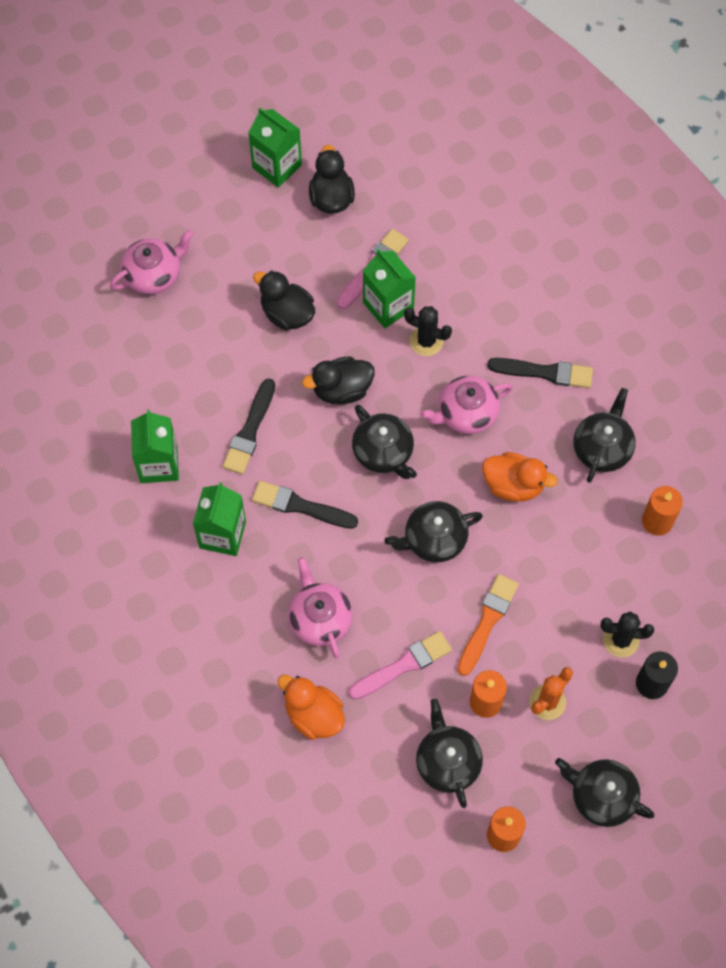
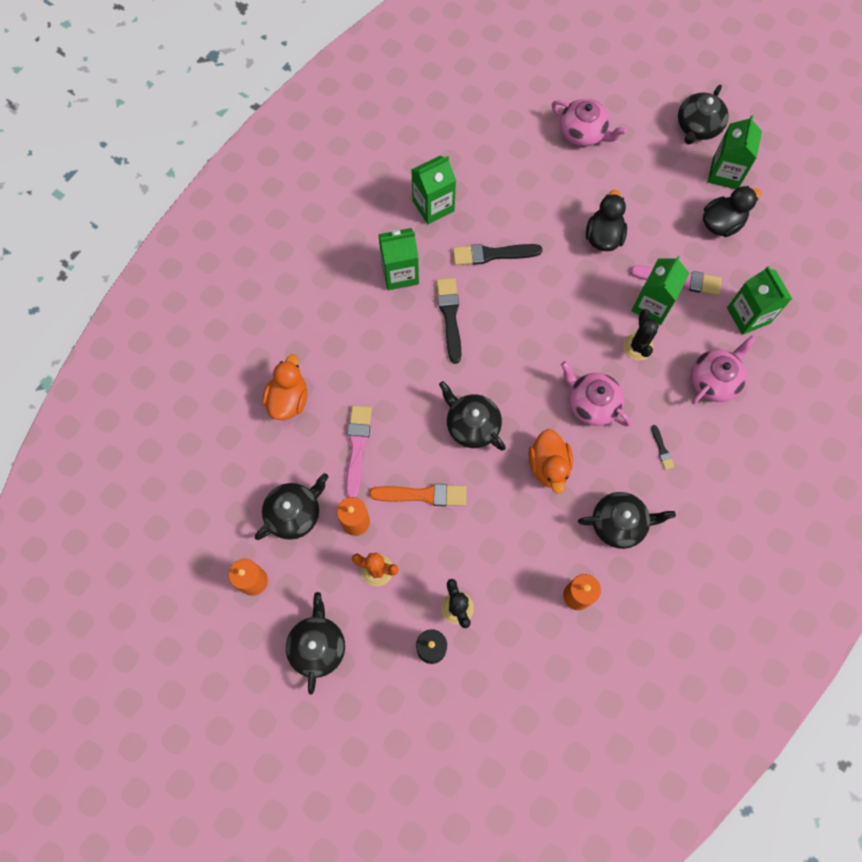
camera: 65 degrees right, 5 degrees up
(320, 618) = (366, 370): pink teapot -> pink teapot (714, 380)
(341, 390) = (561, 303): black duck -> none
(383, 452) = (525, 356): black teapot -> black teapot (697, 126)
(403, 665) = (357, 447): pink brush -> pink brush turned 120 degrees counterclockwise
(443, 225) = (748, 315): none -> green carton
(545, 372) = (662, 449): black brush -> black brush, size x0.49

